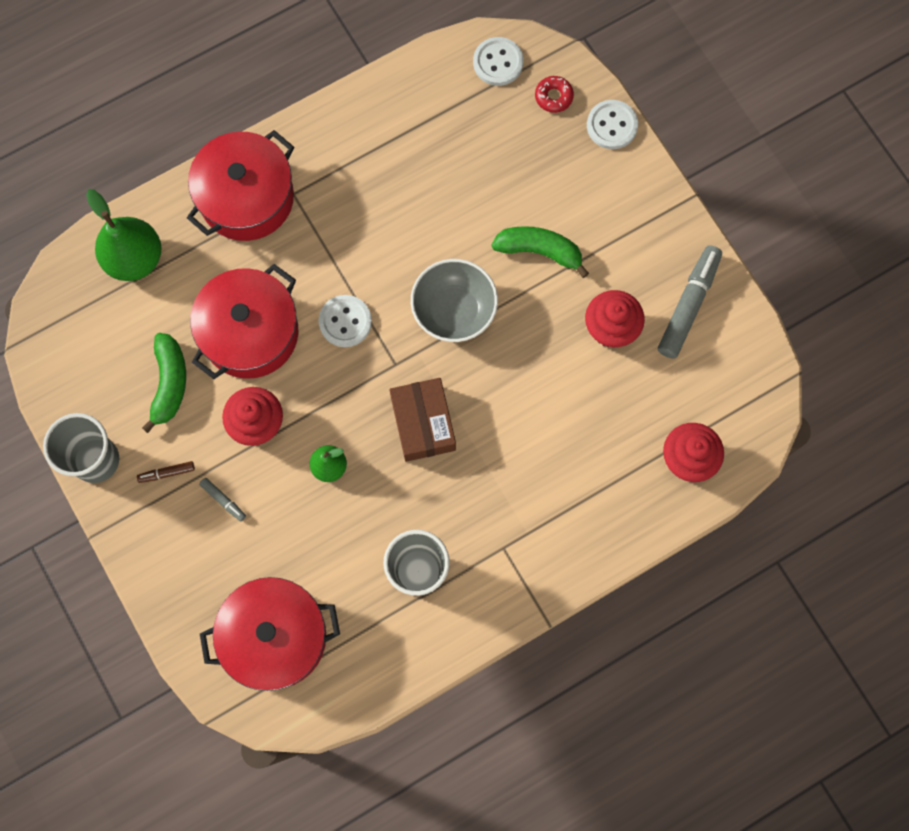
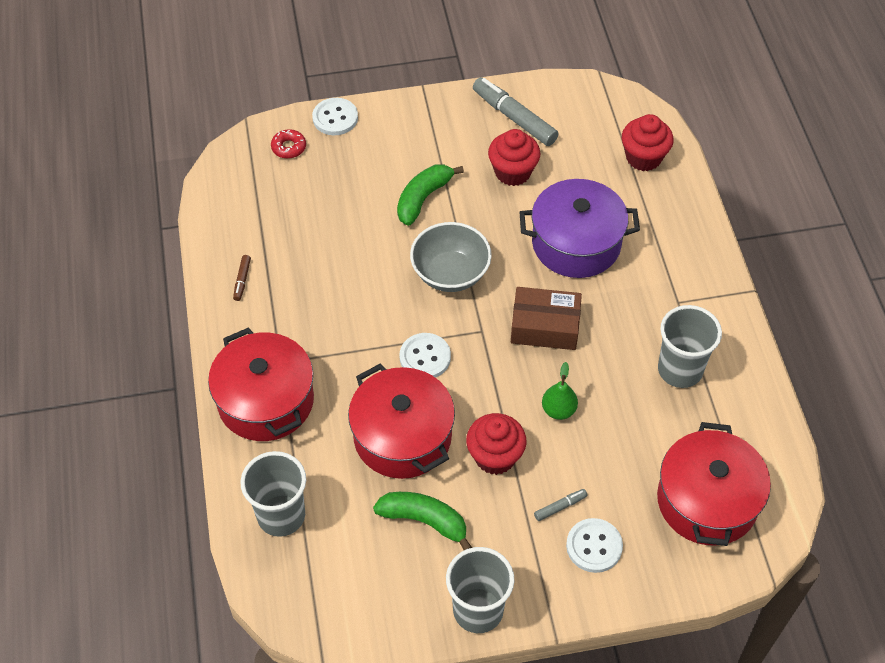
camera: 70 degrees left, 20 degrees down
(134, 258) = (281, 515): green pear -> grey cup
(167, 473) = (515, 549): brown marker -> brown marker (242, 280)
(498, 62) = (236, 175): white button -> white button (594, 546)
(540, 422) = (576, 243): none -> purple pot

